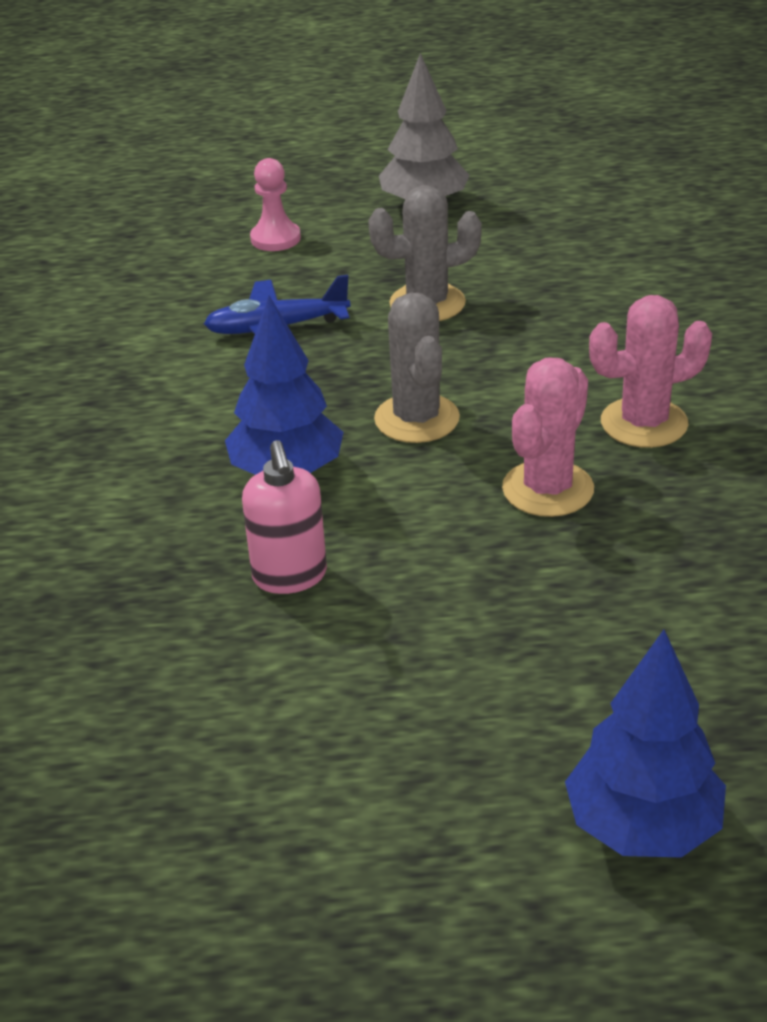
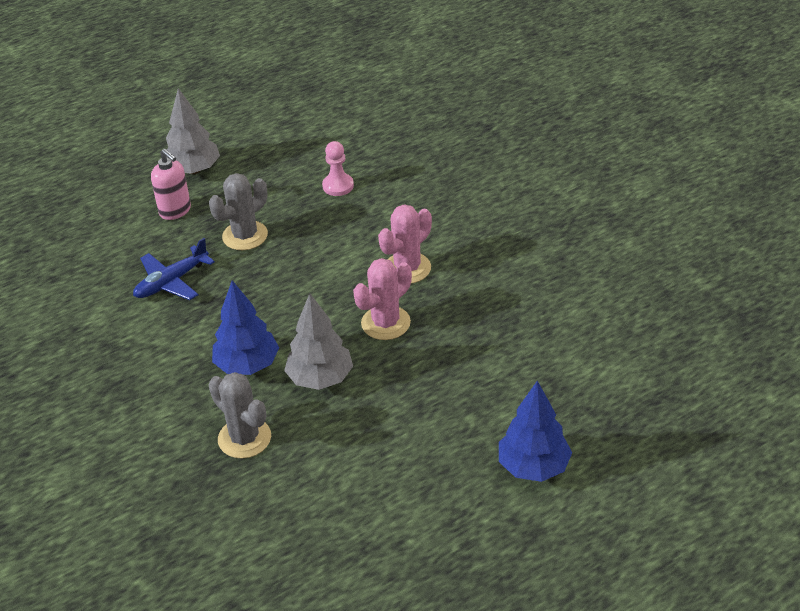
camera: 30 degrees left, 5 degrees up
(275, 239) = (122, 222): pink pawn -> pink pawn (338, 186)
(290, 576) = (294, 420): pink soap dispenser -> pink soap dispenser (175, 211)
(380, 532) = (320, 378): none -> grey tree
(417, 419) = (292, 309): grey cactus -> grey cactus (244, 438)
(548, 489) = (385, 323): pink cactus -> pink cactus turned 45 degrees clockwise

